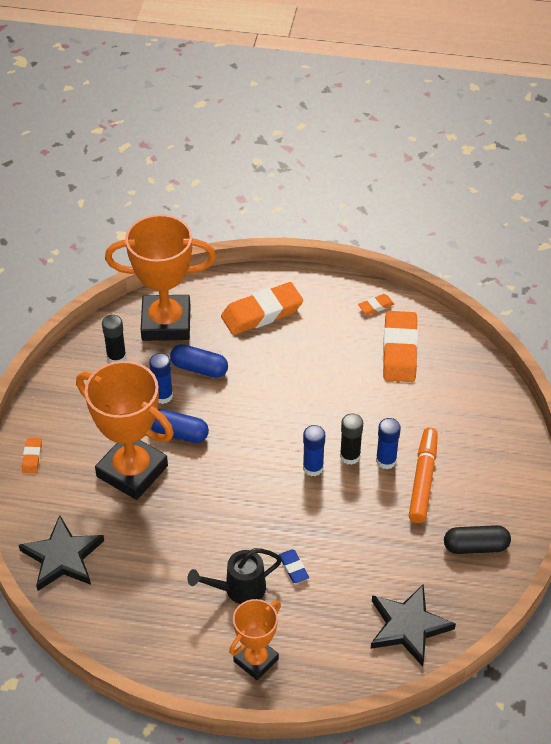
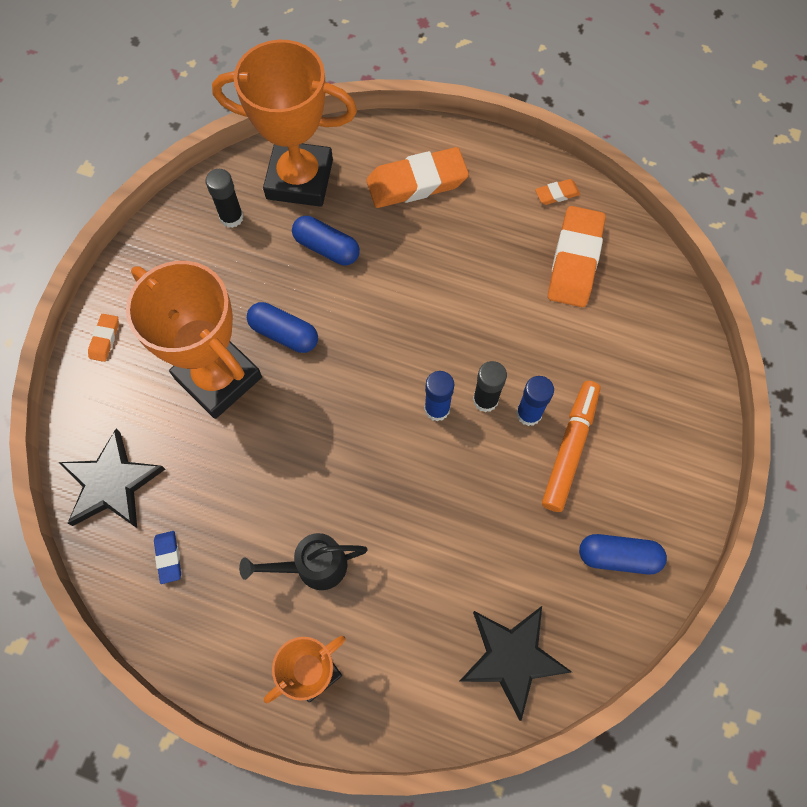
camera: 10 degrees right, 20 degrees up
(163, 396) = (276, 279): blue glue stick -> none
(293, 568) = (385, 548): blue eraser -> blue eraser (168, 557)
(475, 546) = (618, 556): black capsule -> blue capsule

